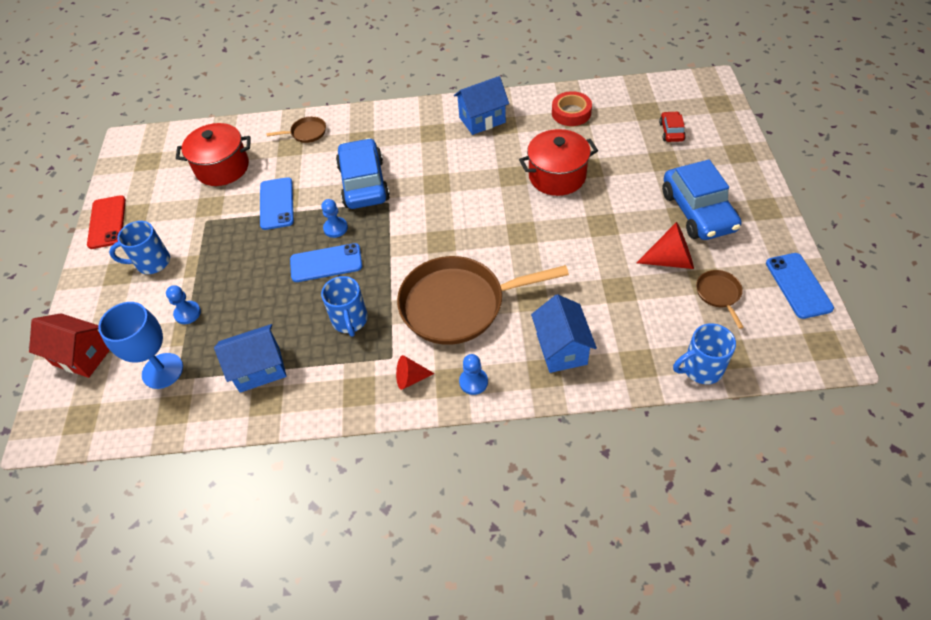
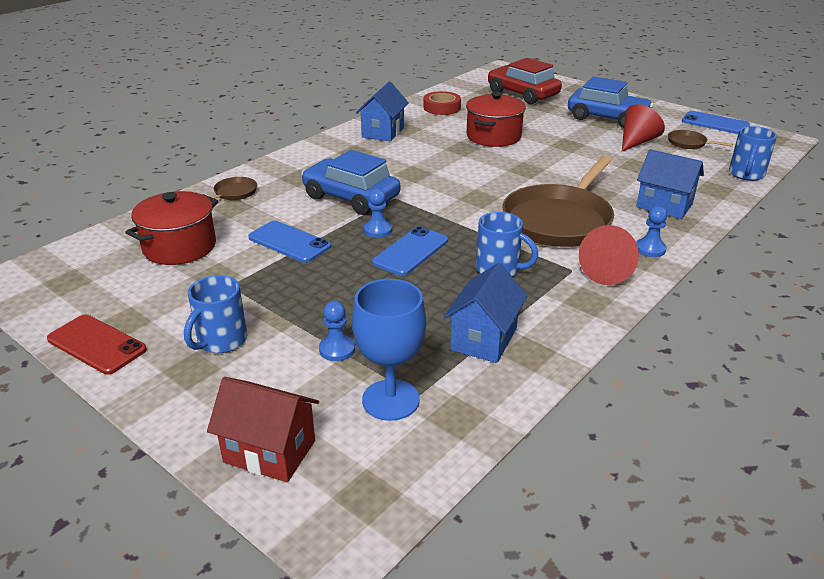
camera: 50 degrees left, 20 degrees down
(82, 356) = (269, 451): red house -> red house turned 45 degrees clockwise
(410, 378) = (608, 272): red cone -> red cone, size x1.58
(671, 131) = (522, 94): red car -> red car, size x2.10

